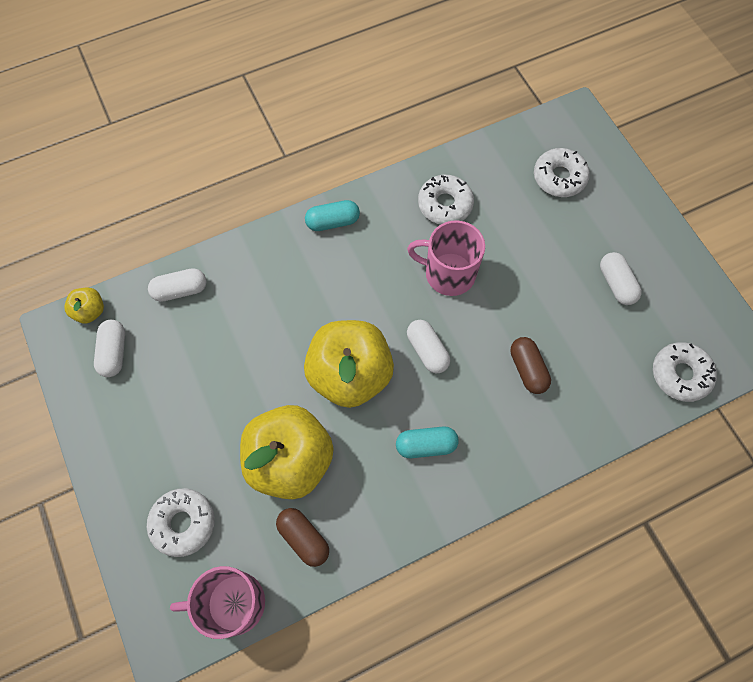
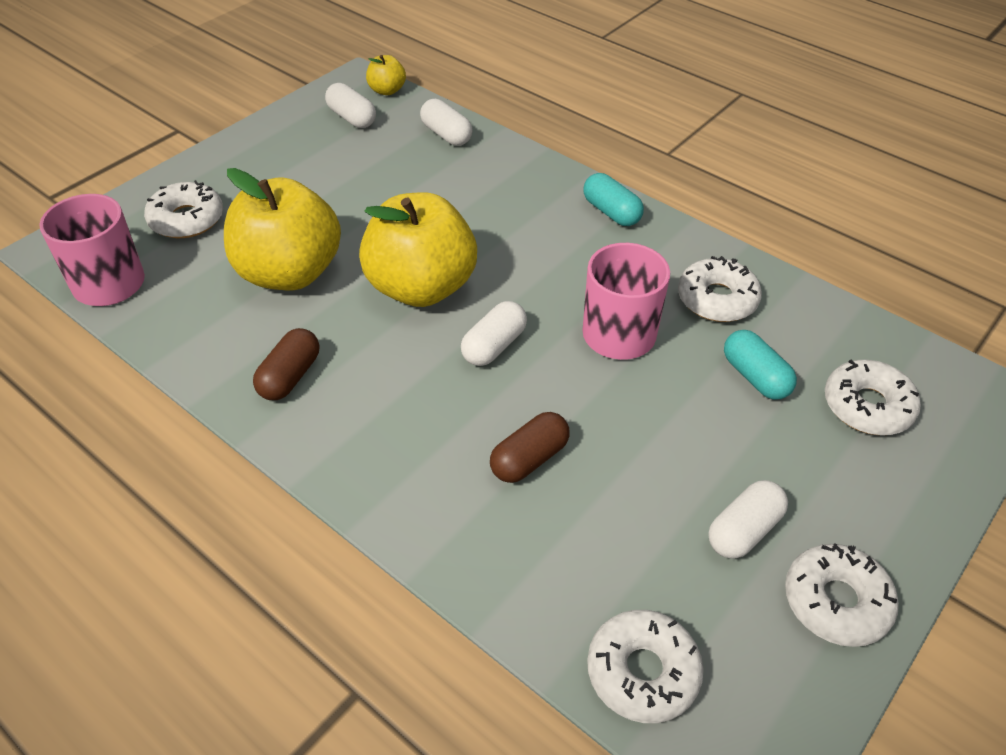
camera: 65 degrees right, 20 degrees down
(114, 352) = (352, 118): white capsule -> white capsule turned 75 degrees clockwise
(304, 538) = (200, 313): brown capsule -> brown capsule (290, 376)
(426, 445) = (362, 384): turquoise capsule -> turquoise capsule (755, 377)
(671, 266) = (836, 602): none -> white donut

